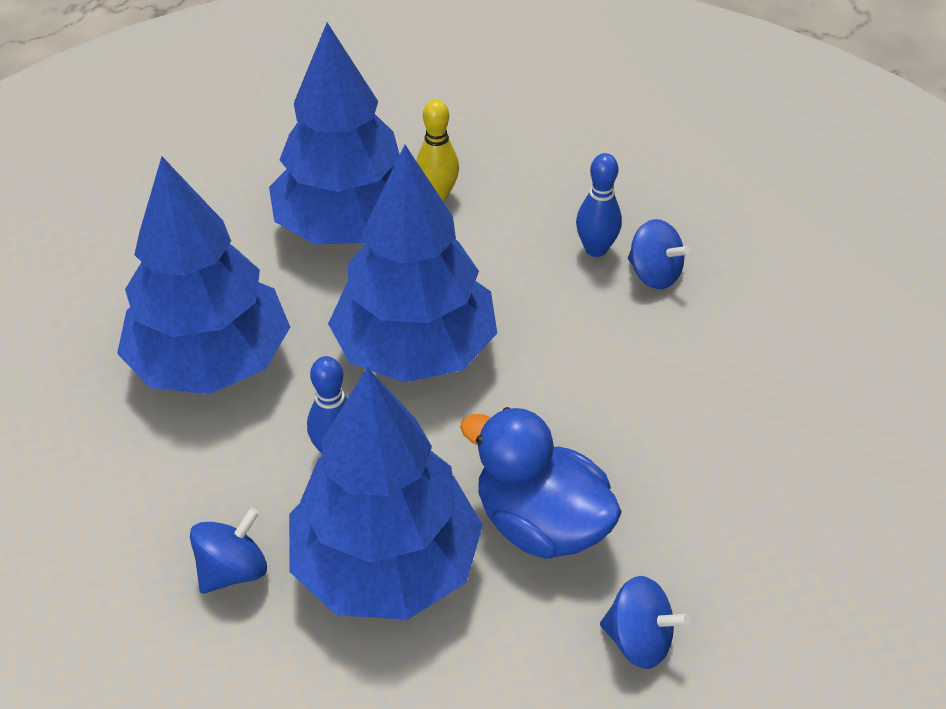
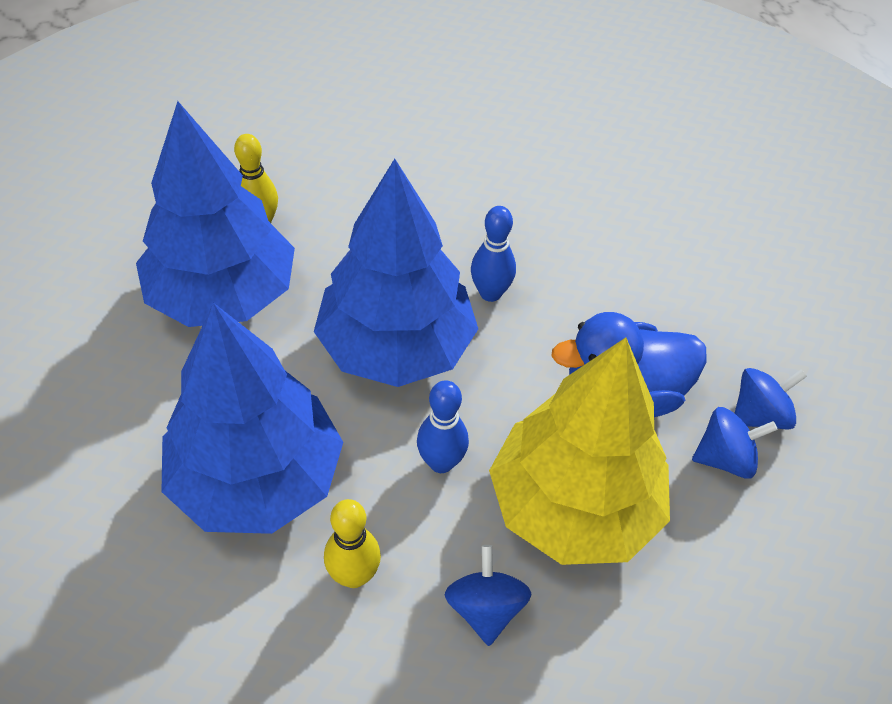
camera: 50 degrees left, 5 degrees up
(185, 472) = (354, 575): none -> yellow bowling pin
(386, 564) = (573, 506): blue tree -> yellow tree
(596, 249) = (420, 188): blue bowling pin -> blue bowling pin (490, 293)
(654, 274) = (477, 180): blue spinning top -> blue spinning top (724, 458)

